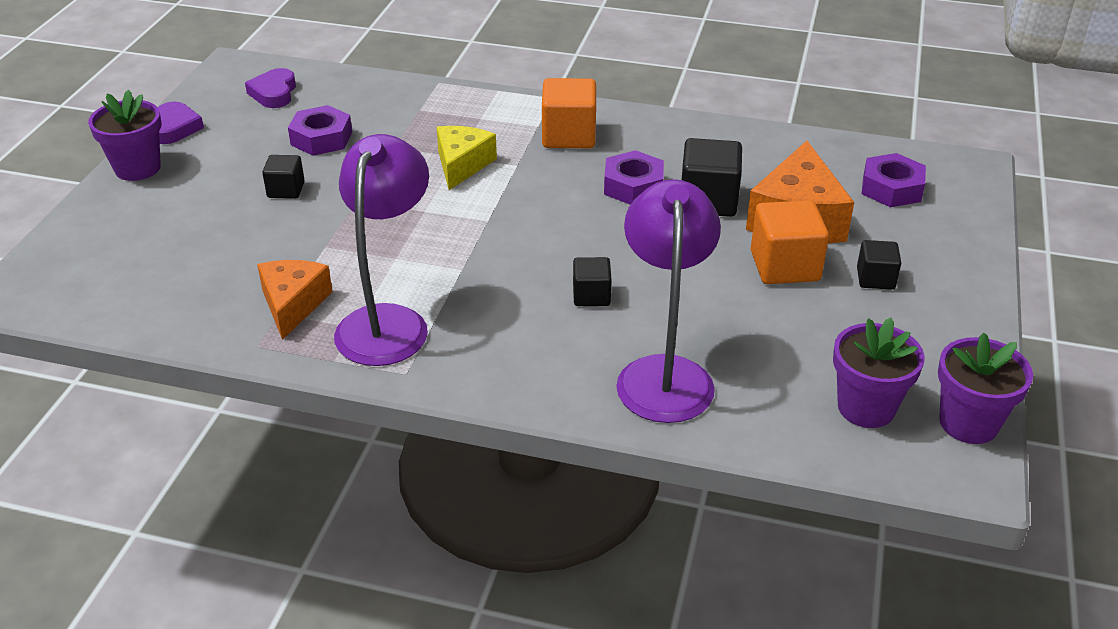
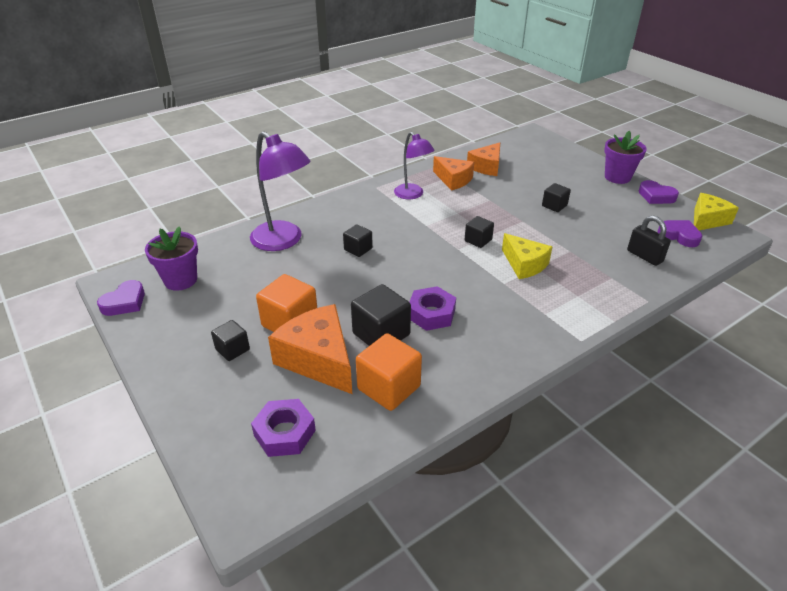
camera: 130 degrees right, 0 degrees up
(210, 291) = (486, 167): none -> orange cheese
(212, 85) = (707, 220): none -> yellow cheese
(321, 138) = (603, 232): purple nut -> none
(349, 102) = (644, 256): none -> black padlock
(388, 322) = (412, 195): purple lamp -> purple lamp, size x0.64
(449, 214) = (478, 240): none -> black cube
(568, 136) = (518, 320): orange cube -> orange cube (389, 387)
(968, 423) = (125, 302): purple flower pot -> purple heart

